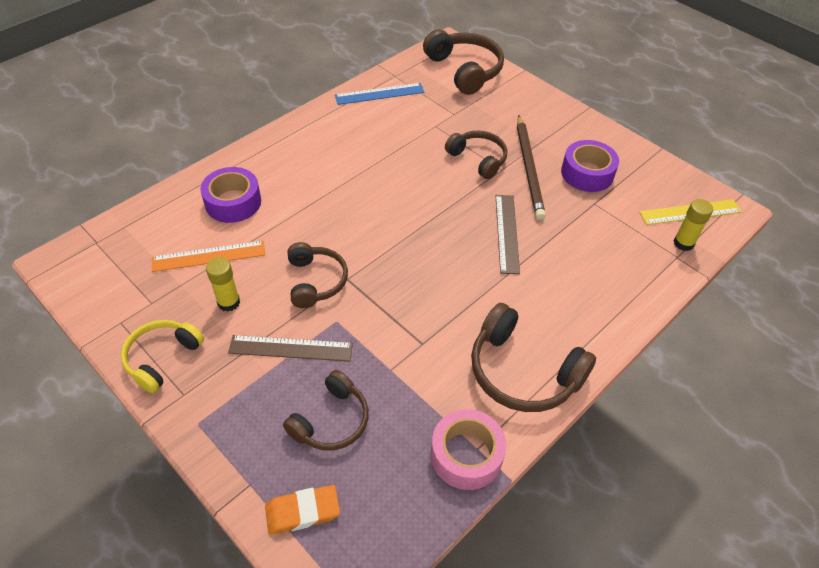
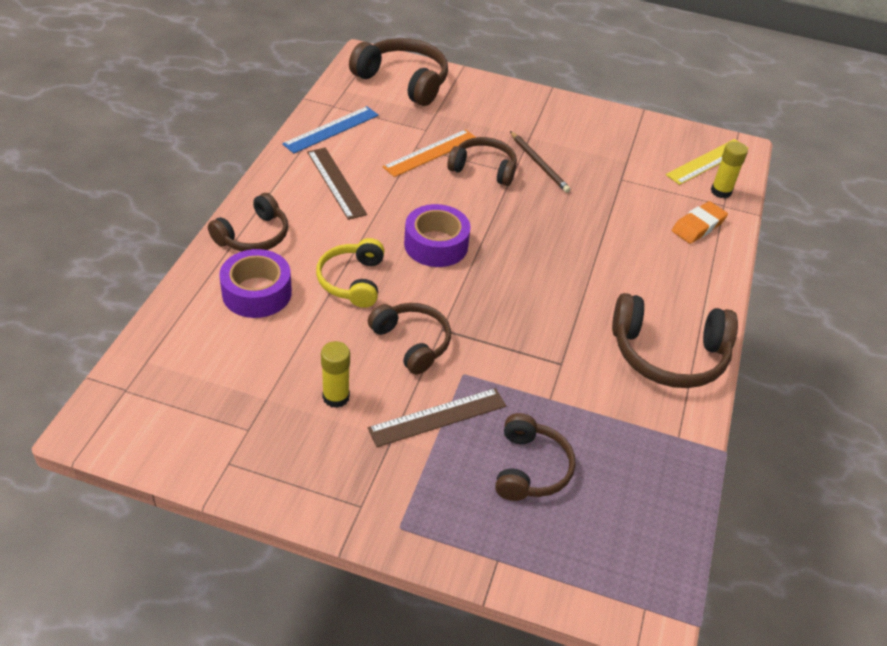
camera: 30 degrees left, 5 degrees down
(162, 358) = (308, 480): yellow headphones -> yellow headphones (352, 281)
(208, 256) = (275, 358): orange ruler -> orange ruler (431, 153)
(262, 158) = (253, 236): none -> brown headphones
(302, 512) = (567, 561): orange eraser -> orange eraser (698, 226)
(466, 455) = (673, 447): pink tape -> none
(507, 233) = (563, 232): brown ruler -> brown ruler (336, 182)
(529, 169) = (539, 164): brown pencil -> brown pencil, size x0.63
(587, 173) = (595, 152): purple tape -> purple tape (436, 245)

